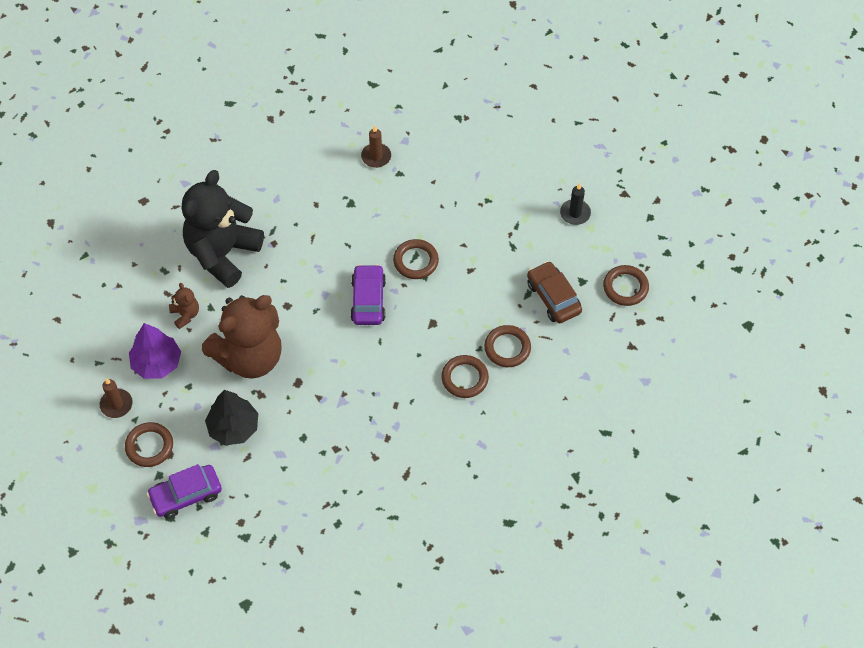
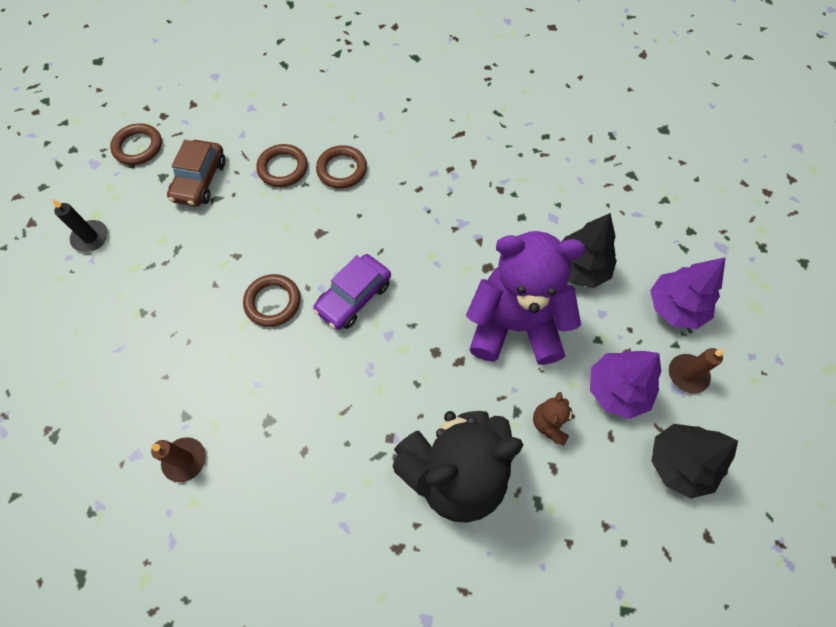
camera: 140 degrees left, 5 degrees up
(94, 346) = (679, 463): none -> black tree
(149, 446) = (675, 307): brown ring -> purple tree
(186, 495) = (664, 240): purple car -> none
(249, 357) = (515, 325): brown teddy bear -> purple teddy bear

